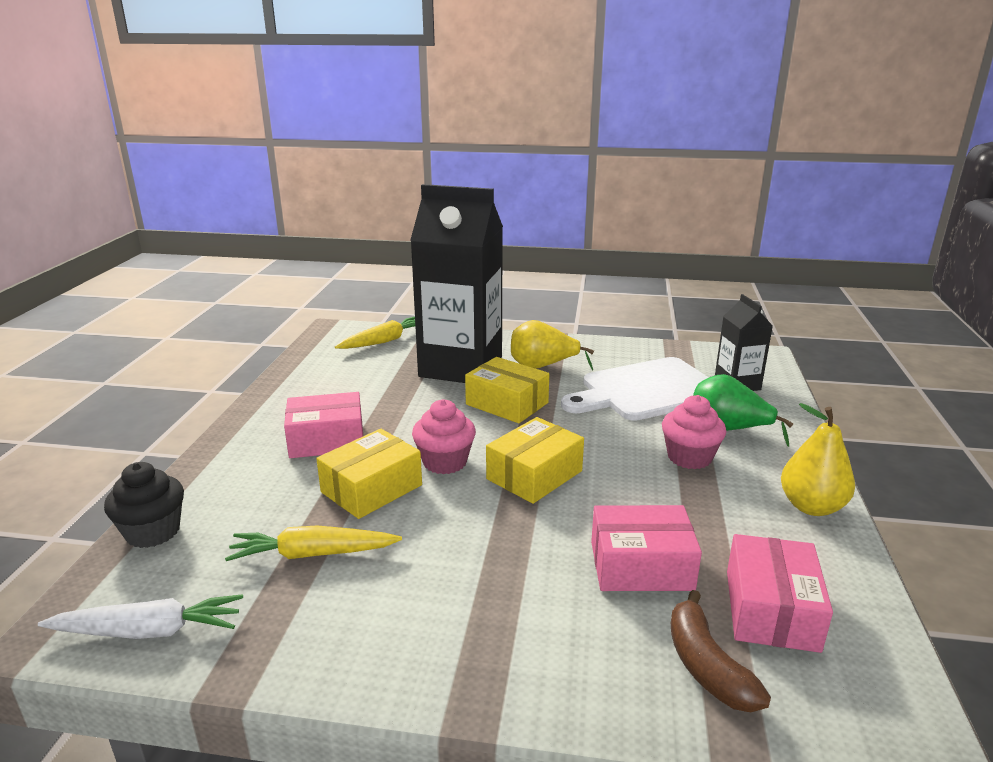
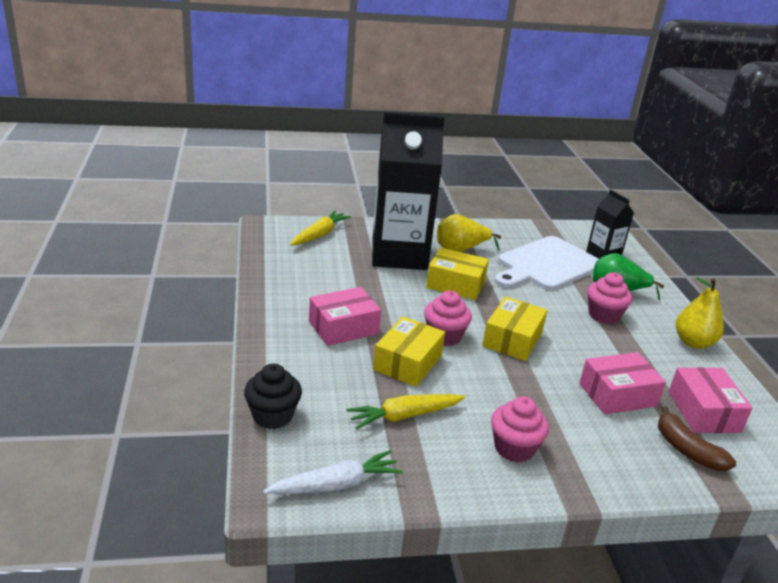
camera: 20 degrees left, 5 degrees up
(429, 620) = (514, 448): none -> pink cupcake

